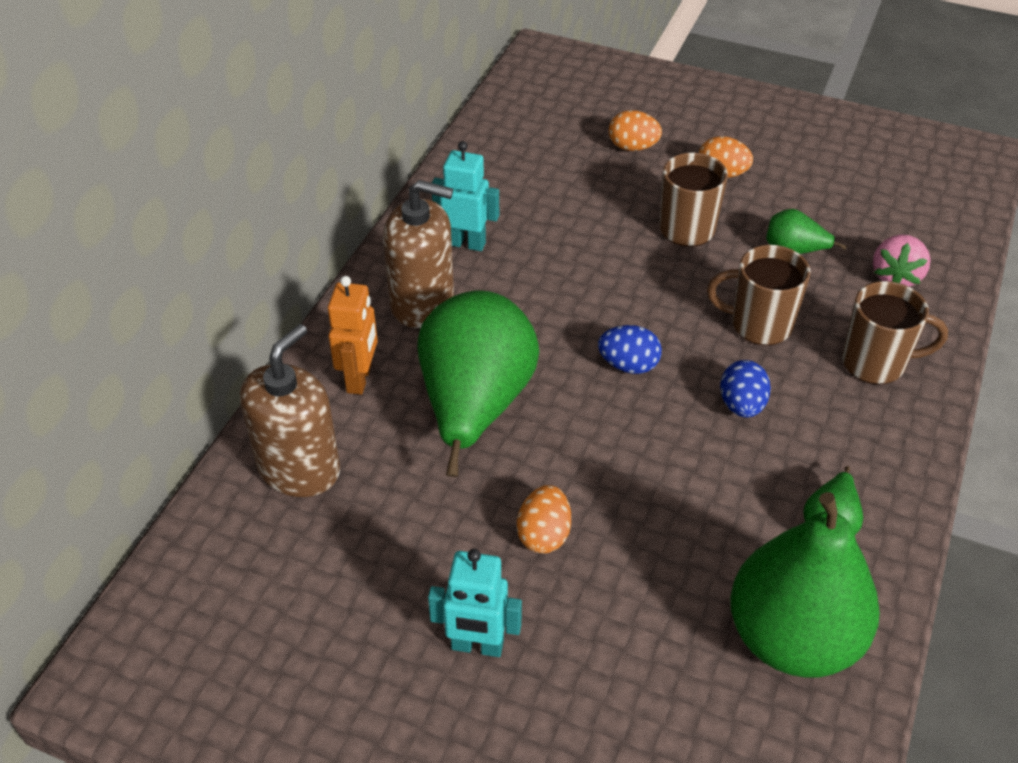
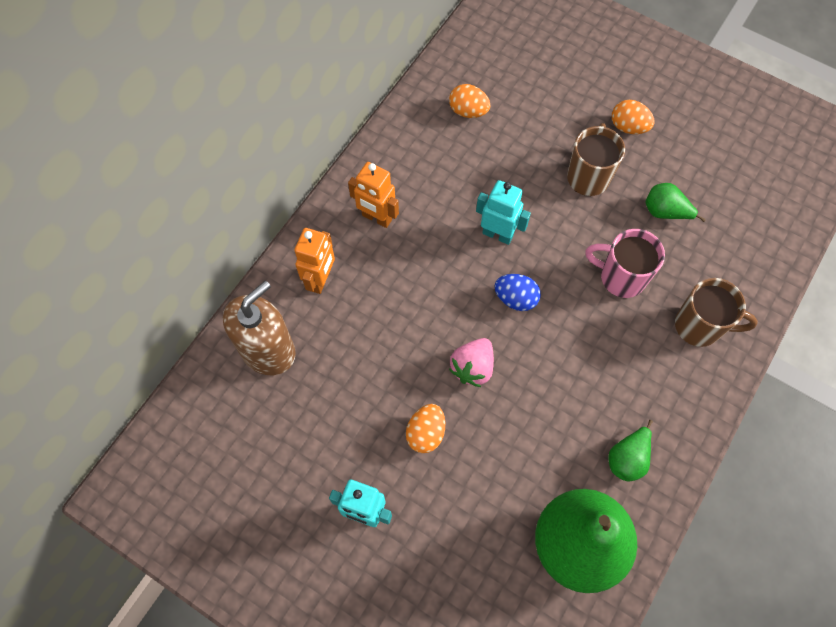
camera: 10 degrees right, 20 degrees up
(422, 303) = (376, 218): brown soap dispenser -> orange robot
(466, 243) = (418, 166): turquoise robot -> turquoise robot (497, 234)
(475, 406) = (398, 316): green pear -> none
(633, 147) = (564, 89): orange egg -> orange egg (468, 111)
(741, 405) = (590, 347): blue egg -> none
(759, 324) = (621, 277): brown mug -> pink mug
(895, 276) = (737, 248): pink strawberry -> pink strawberry (472, 367)

